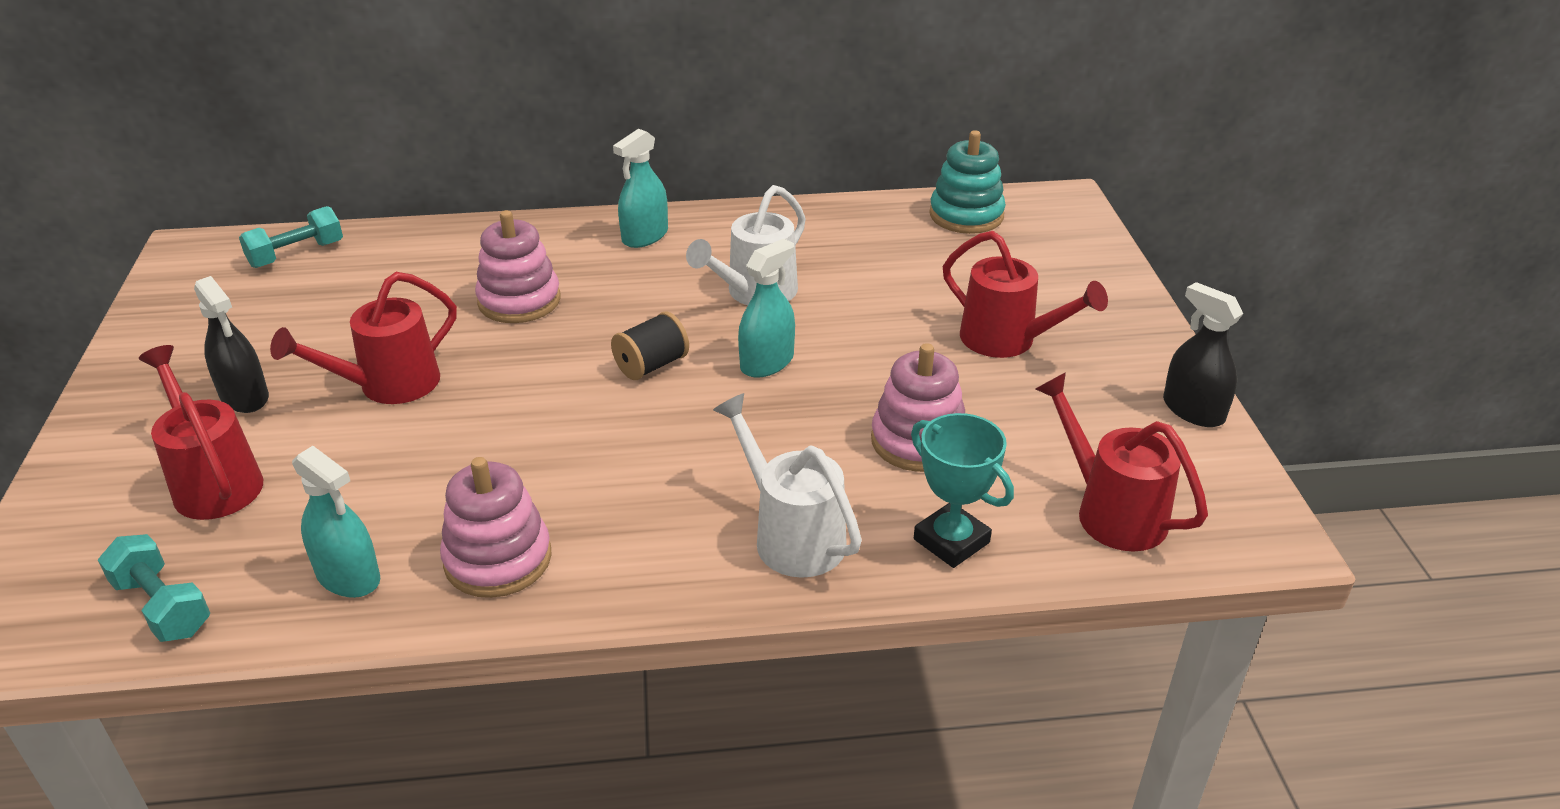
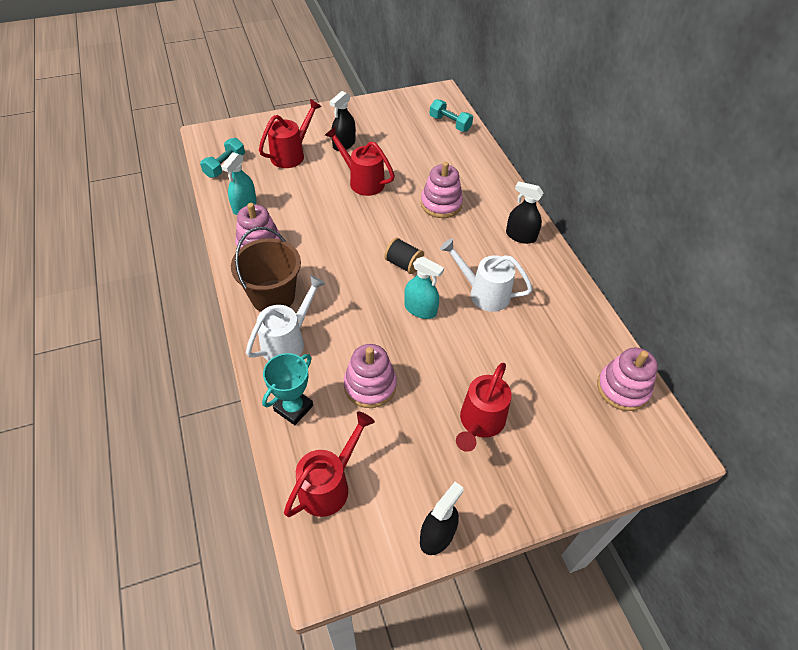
camera: 75 degrees right, 15 degrees up
(645, 236) = (520, 236): turquoise spray bottle -> black spray bottle
(664, 548) = (273, 296): none -> brown bucket
(966, 215) = (622, 388): turquoise stacking toy -> pink stacking toy

